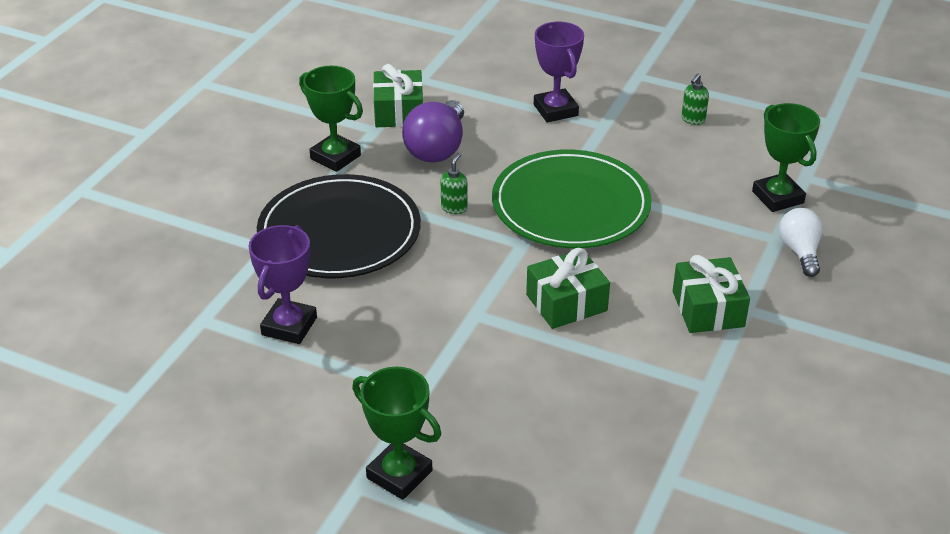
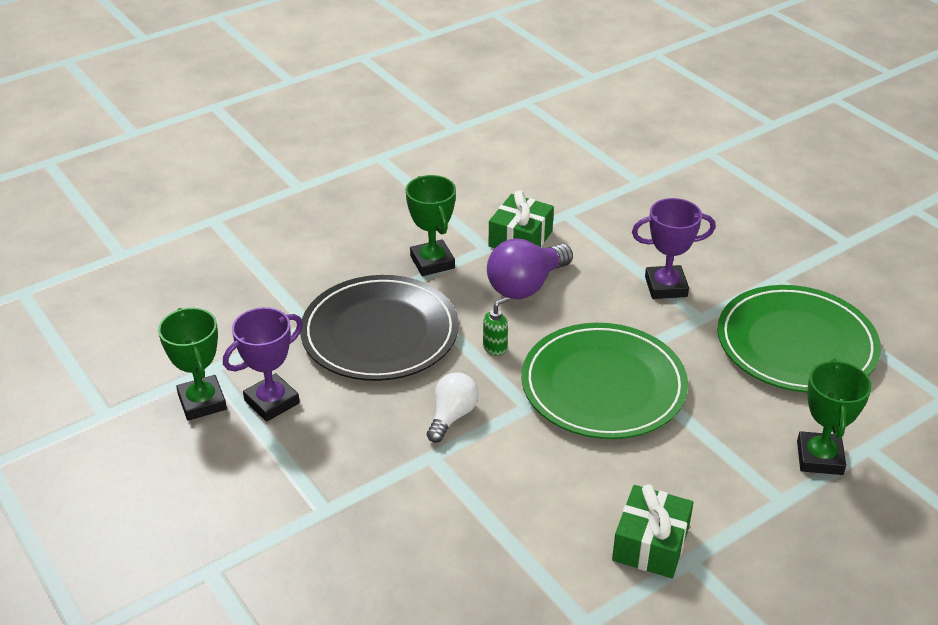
camera: 30 degrees right, 0 degrees up
(399, 474) = (249, 576): green trophy -> green trophy (202, 402)
(555, 110) = (666, 286): purple trophy -> purple trophy turned 75 degrees clockwise
(566, 303) = (521, 480): green gift -> none
(693, 120) = (796, 344): green soap dispenser -> green plate
(800, 252) = (795, 525): white light bulb -> white light bulb (452, 416)

